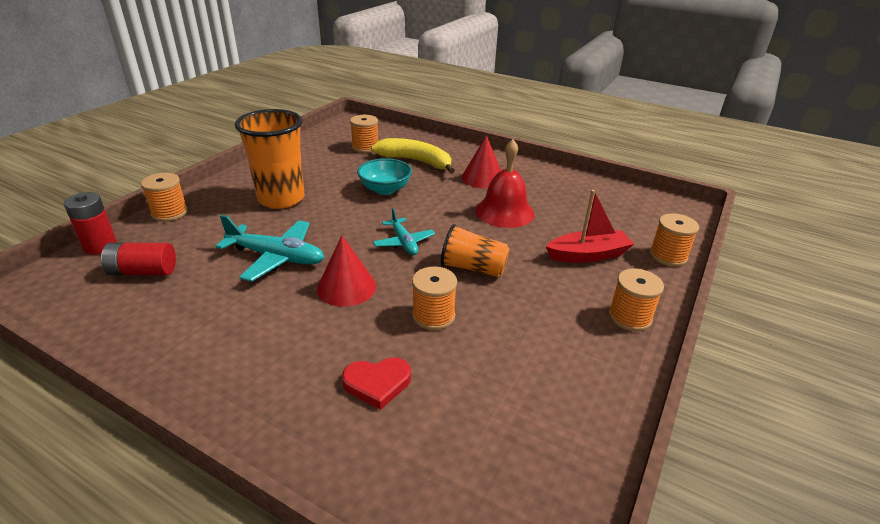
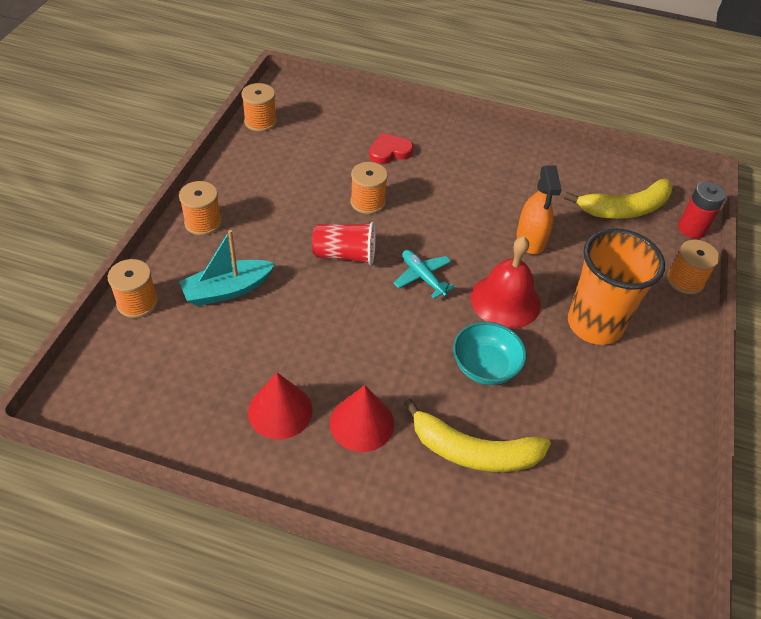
camera: 165 degrees right, 15 degrees up
(143, 271) = (624, 209): red battery -> yellow banana
(277, 257) = (530, 240): turquoise plane -> orange spray bottle
(346, 287) = (450, 218): red cone -> red cone (280, 411)
(365, 147) = (572, 481): orange spool -> orange spool (260, 122)
(473, 268) = (345, 255): orange cup -> red cup
(504, 212) = (322, 348): red bell -> red bell (505, 300)
(588, 255) = (227, 290): red boat -> turquoise boat

